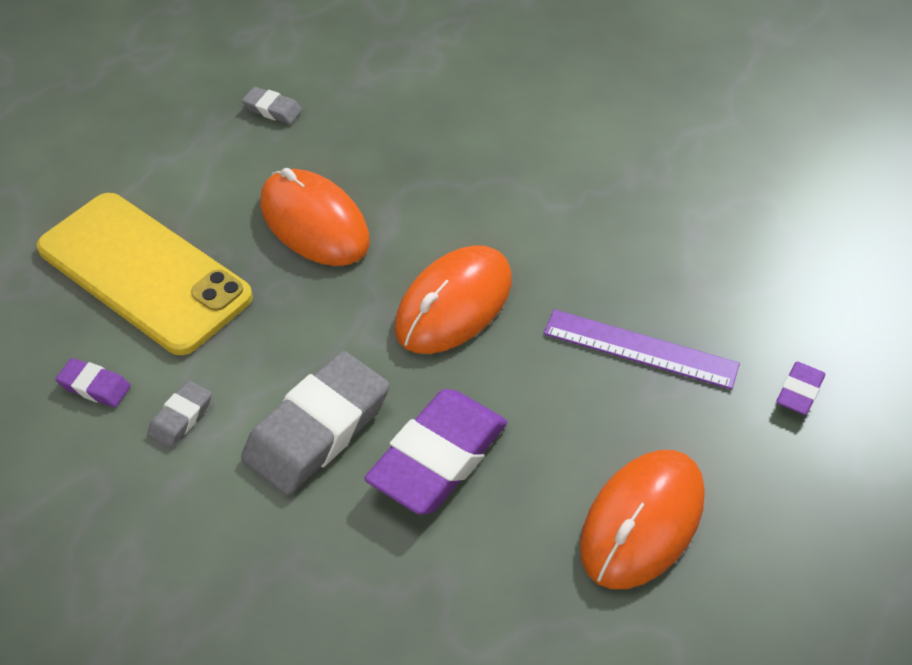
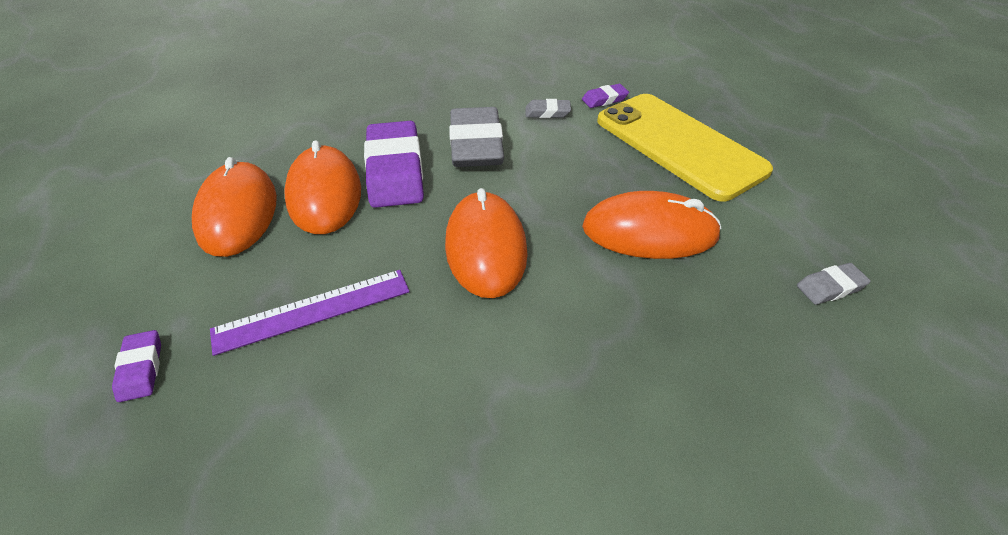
camera: 135 degrees right, 5 degrees down
(144, 272) = (678, 145): yellow phone -> yellow phone turned 60 degrees clockwise
(181, 417) = (547, 112): grey eraser -> grey eraser turned 75 degrees counterclockwise
(536, 480) = (324, 194): none -> orange mouse

